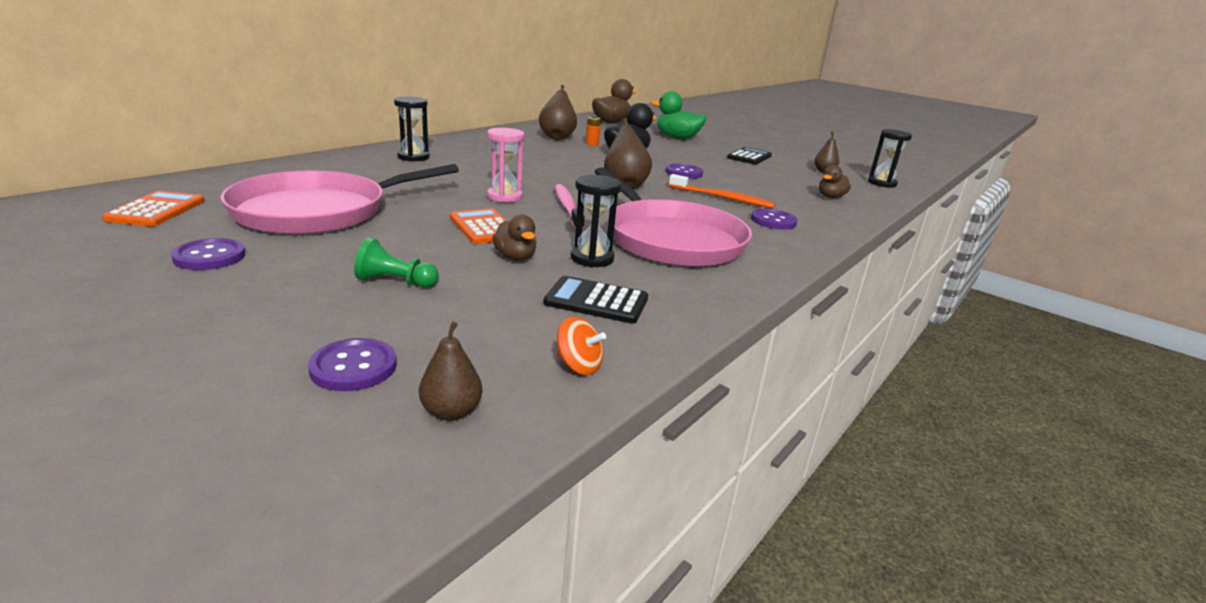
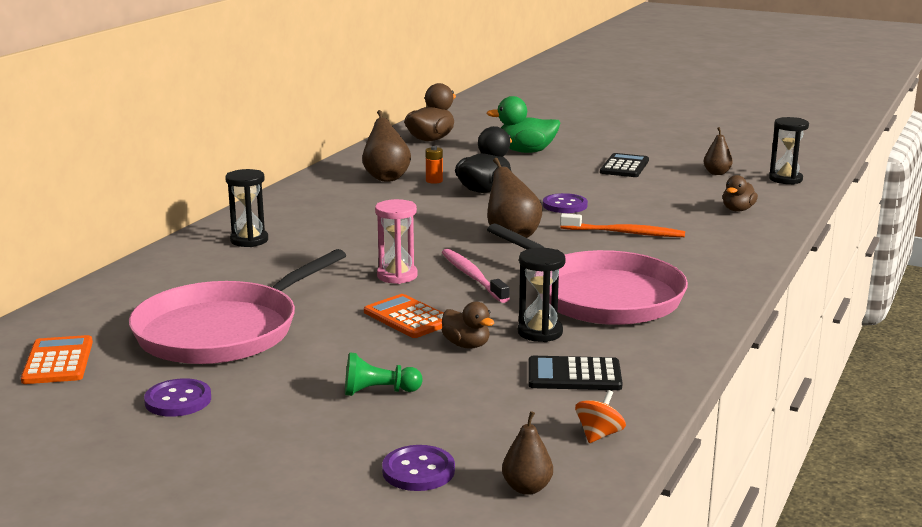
camera: 10 degrees left, 5 degrees down
(578, 366) = (599, 435): orange spinning top -> orange spinning top turned 75 degrees counterclockwise
(773, 221) = (691, 254): purple button -> none

